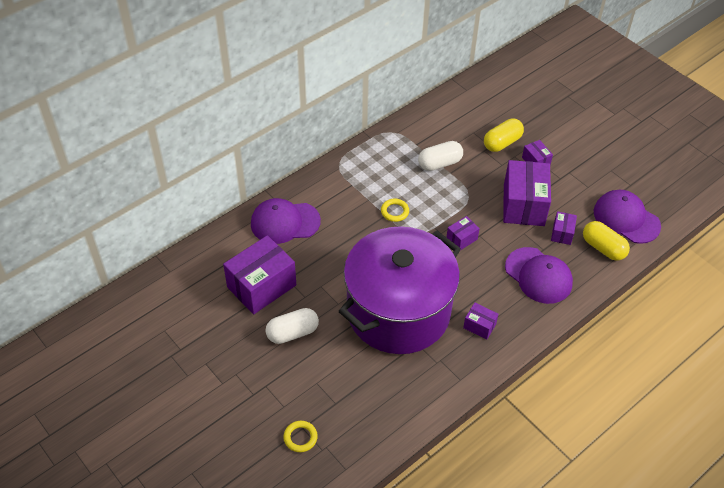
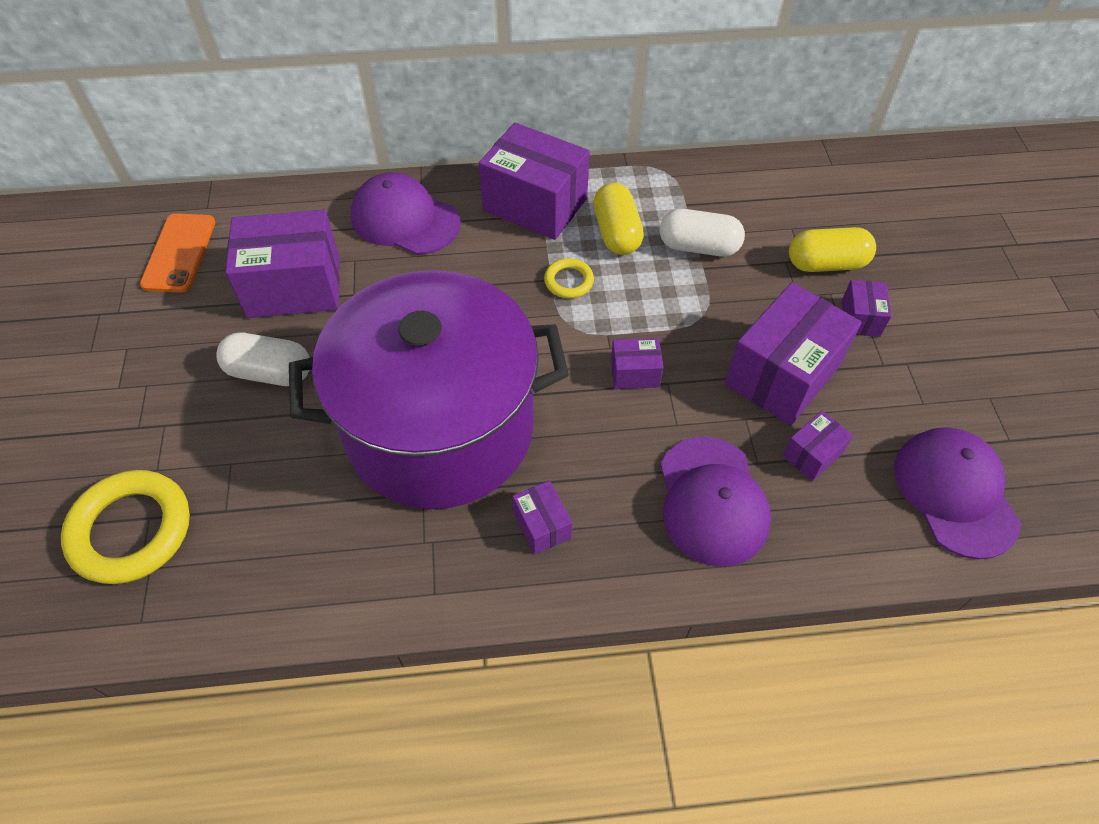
camera: 35 degrees right, 5 degrees up
(181, 302) = (179, 253): none -> orange phone
(300, 437) = (131, 530): yellow ring -> yellow ring, size x2.01
(343, 181) = (535, 204): none -> purple box
(603, 248) = (869, 520): yellow capsule -> yellow capsule (616, 233)

